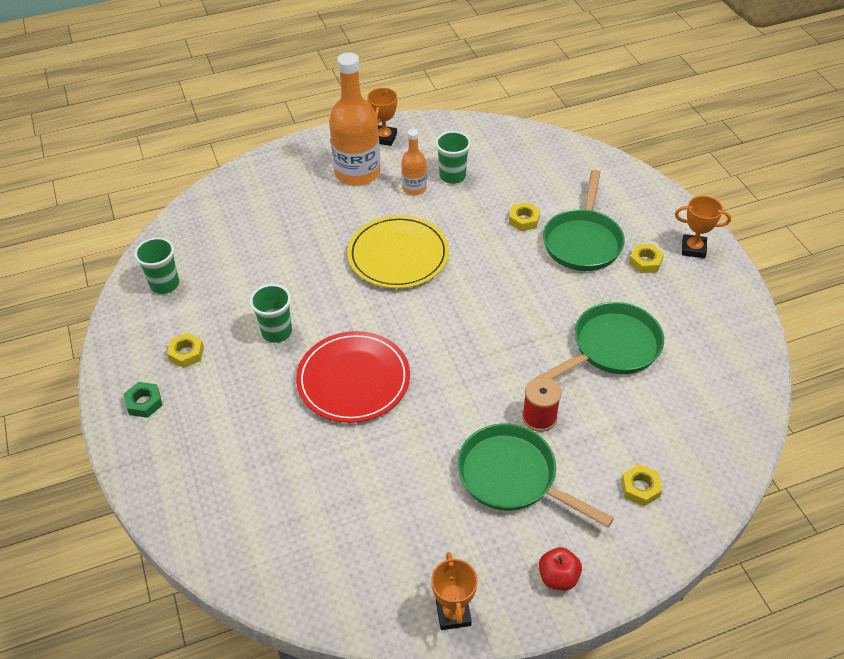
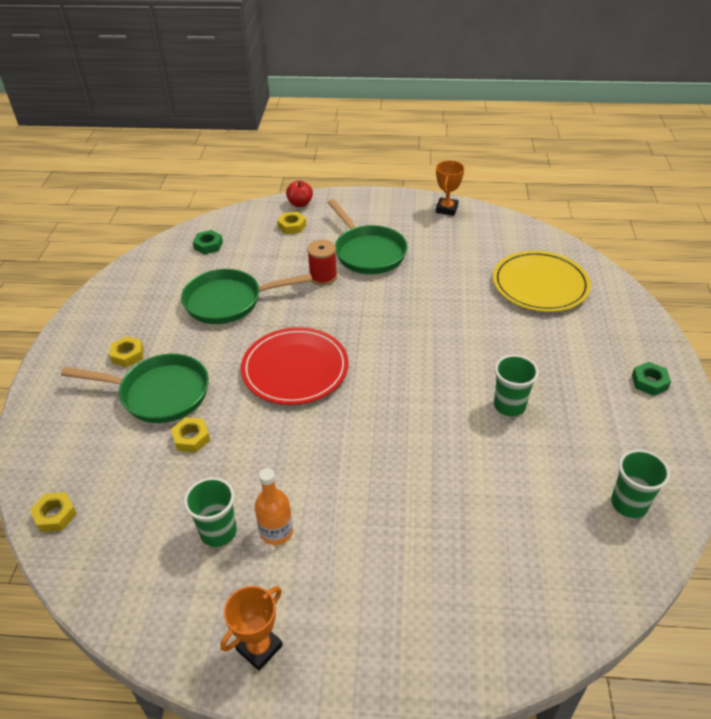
camera: 155 degrees left, 5 degrees down
(186, 353) = (606, 414): yellow nut -> yellow nut (55, 515)
(353, 380) = (452, 343): red plate -> red plate (295, 369)
(357, 173) = (333, 590): orange bottle -> none
(398, 255) = (349, 445): yellow plate -> yellow plate (540, 285)
(558, 577) = (376, 206): red apple -> red apple (300, 204)
(582, 241) = (159, 393): green pan -> green pan turned 60 degrees clockwise
(693, 249) = (75, 352): orange trophy -> none
(709, 414) = (208, 245): none -> green nut

